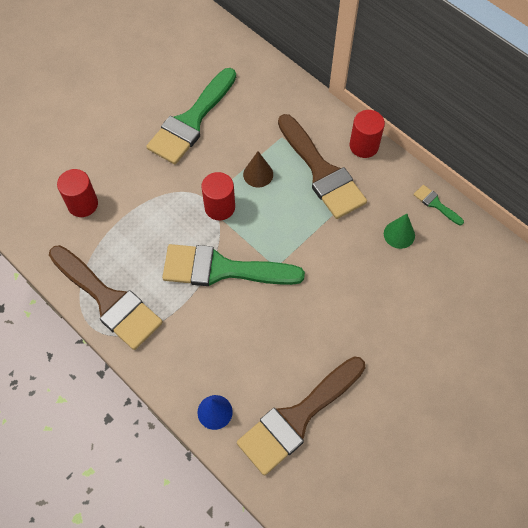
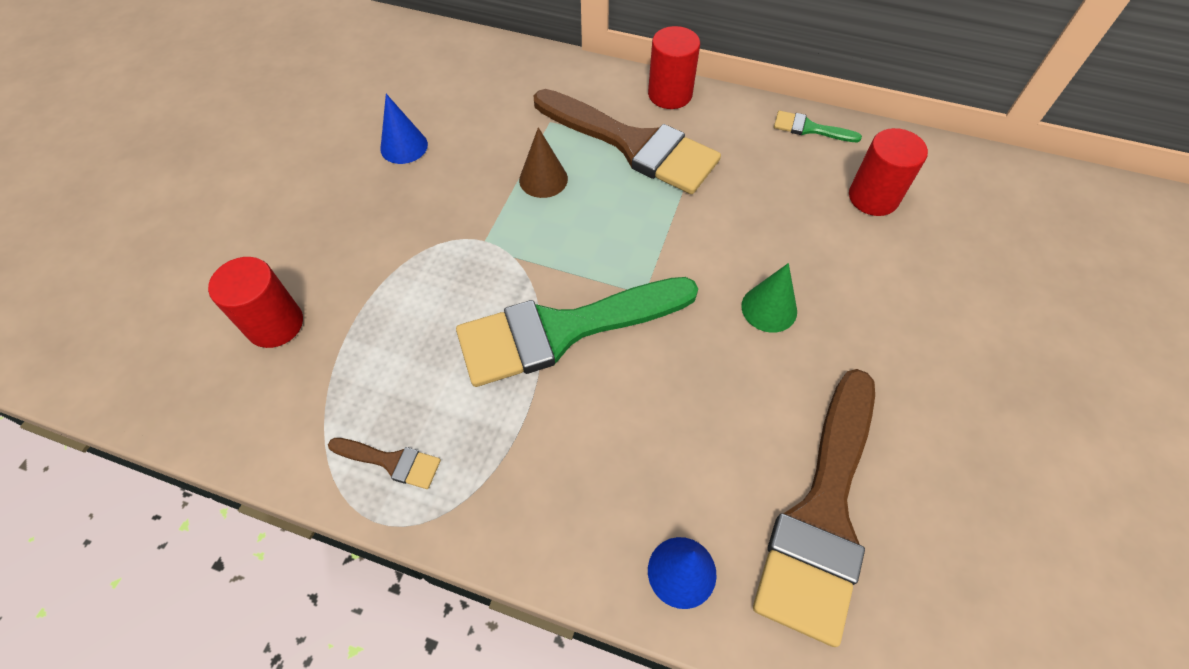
camera: 25 degrees left, 5 degrees down
(108, 300) = (391, 462): brown brush -> brown brush, size x0.42
(191, 121) = (404, 146): green brush -> blue cone
(219, 207) = (510, 243): red cylinder -> red cylinder (873, 197)
(399, 234) = (789, 182): green cone -> green cone (769, 308)

